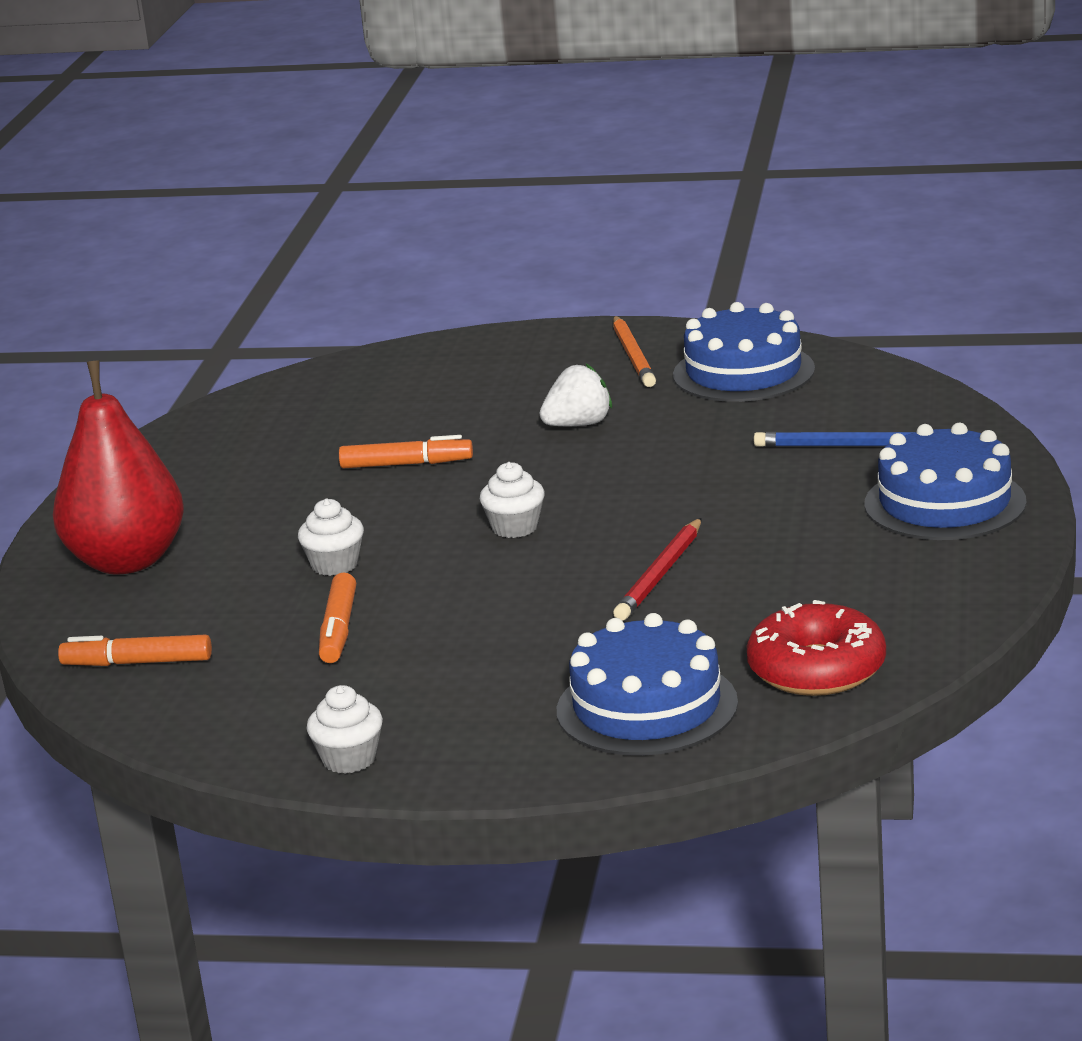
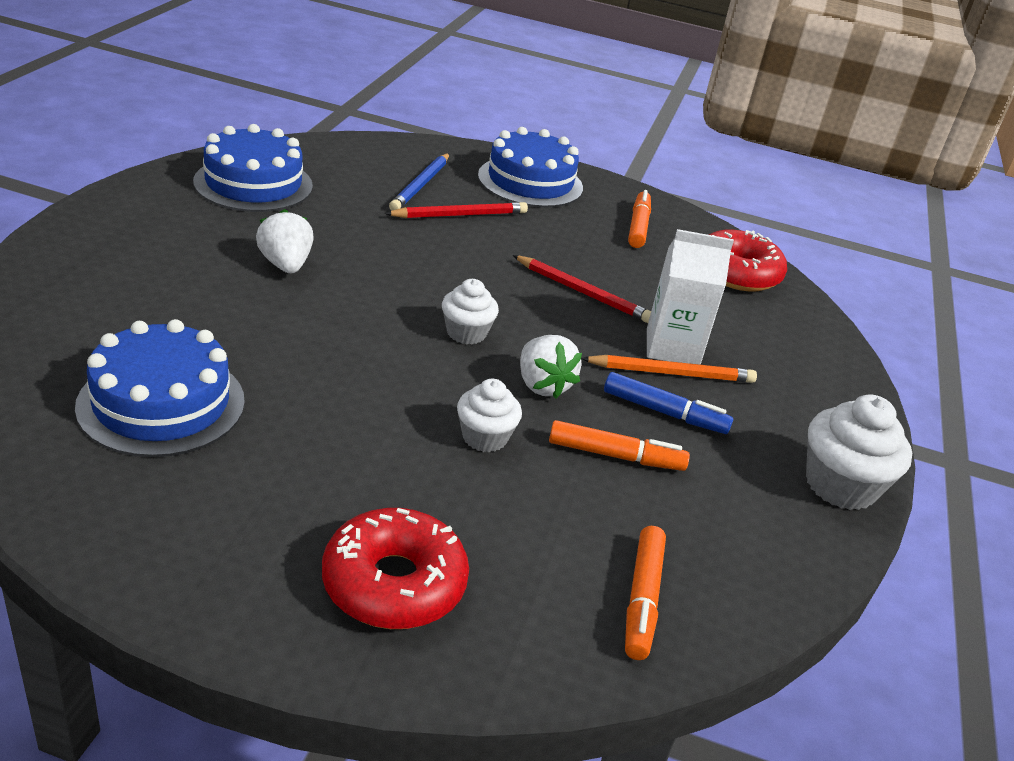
camera: 90 degrees left, 10 degrees up
(127, 561) = (394, 583): red pear -> red donut
(349, 759) = (840, 485): white cupcake -> white cupcake, size x1.59
(406, 464) = (291, 360): orange marker -> orange marker (638, 226)
(431, 647) = (664, 412): none -> blue marker
(441, 578) = (542, 385): none -> white strawberry
(573, 640) = (672, 348): none -> white carton
(633, 356) = (165, 213): orange pencil -> orange pencil (671, 373)
(647, 707) = (776, 340): blue cake -> blue cake (161, 403)
(790, 480) = (460, 215): none -> red pencil

